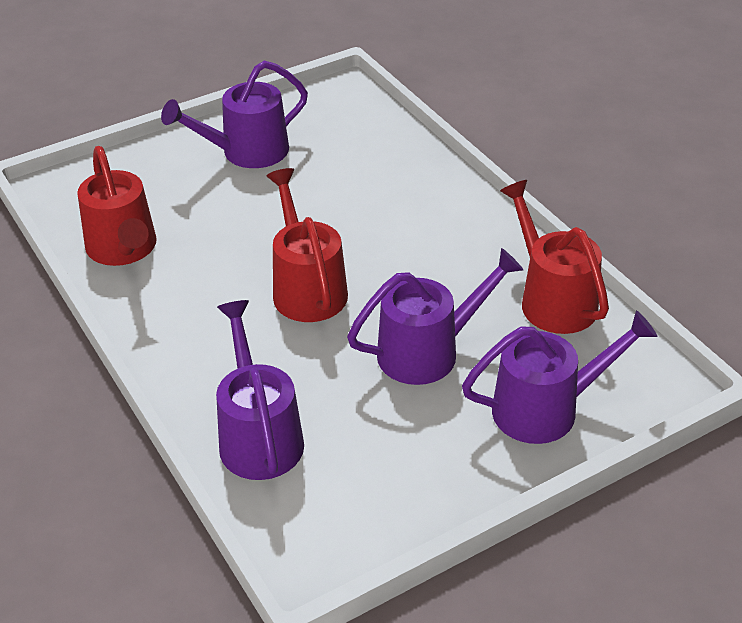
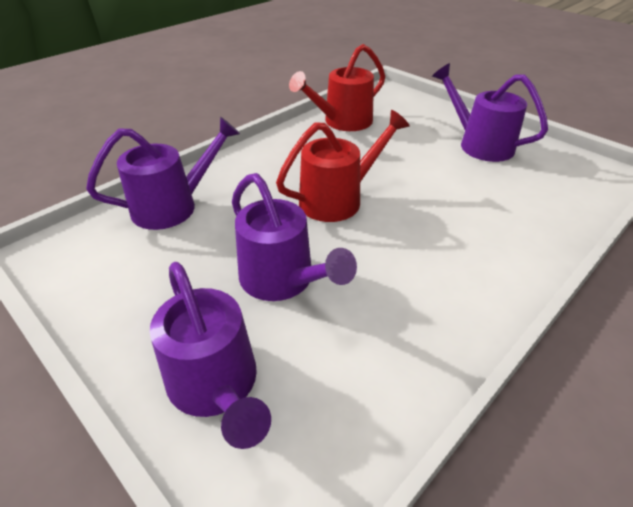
camera: 75 degrees right, 0 degrees up
(552, 299) = (396, 369): red watering can -> none

